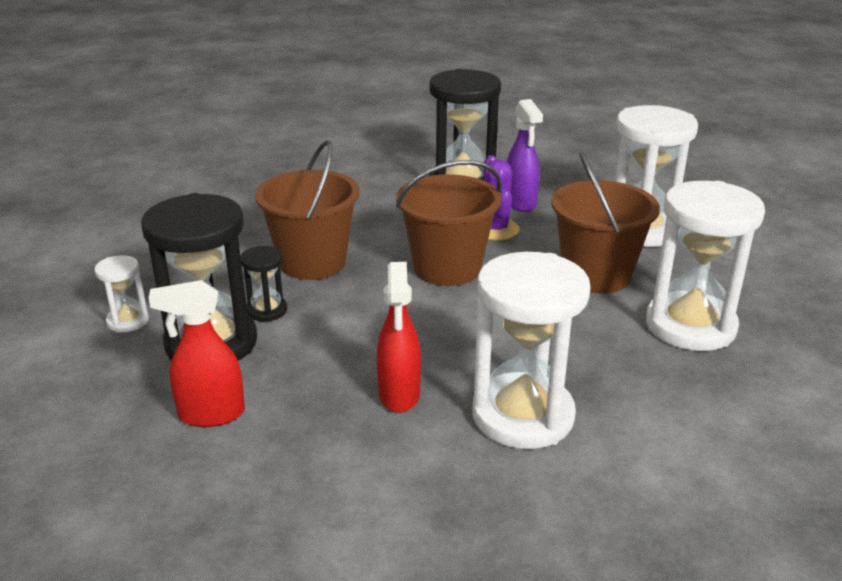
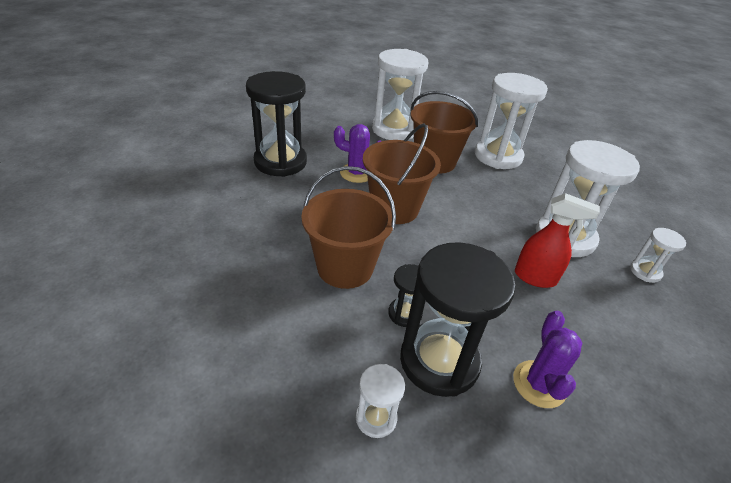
camera: 70 degrees left, 10 degrees up
(210, 414) = (539, 384): red spray bottle -> purple cactus
(507, 511) = (645, 272): none -> white hourglass
(520, 203) = (330, 152): purple spray bottle -> none

